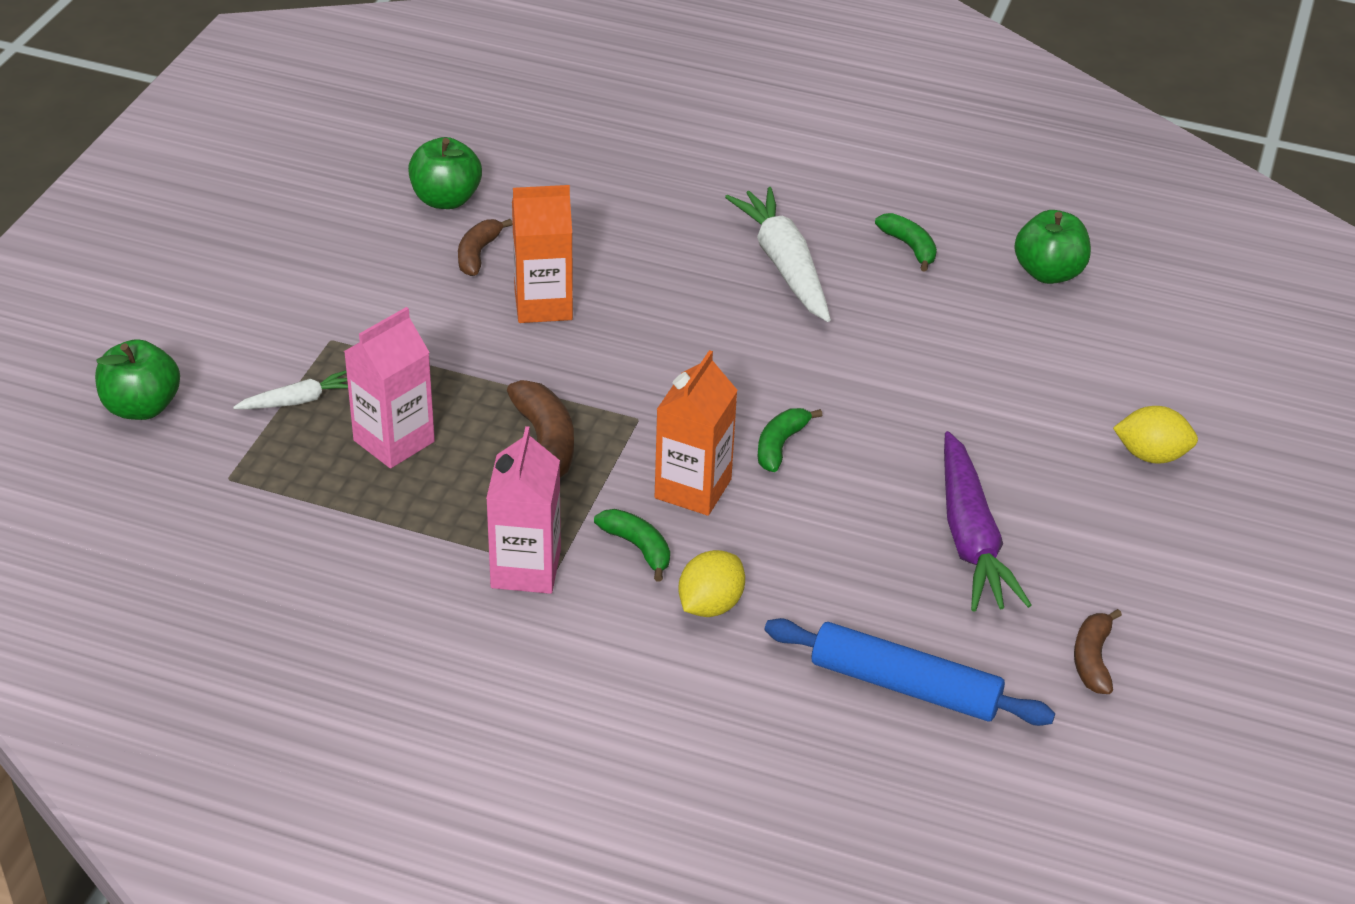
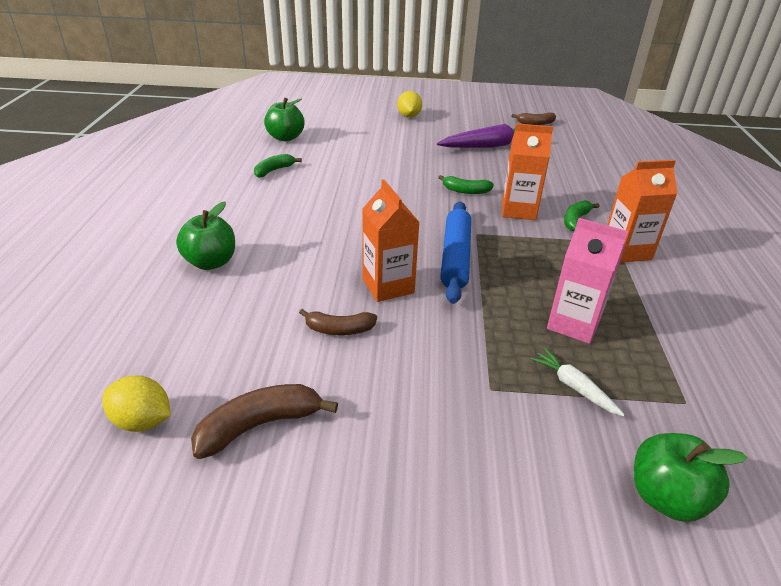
camera: 105 degrees left, 5 degrees down
(446, 199) = (265, 365): green apple -> green apple (211, 262)
(526, 569) = (626, 251): pink carton -> orange carton
(545, 444) = (524, 261): brown banana -> brown banana (259, 425)
(710, 605) = (592, 197): yellow lemon -> yellow lemon (142, 421)
(784, 265) = (305, 204): white carrot -> none
(904, 686) = (588, 153): blue rolling pin -> blue rolling pin (455, 257)

